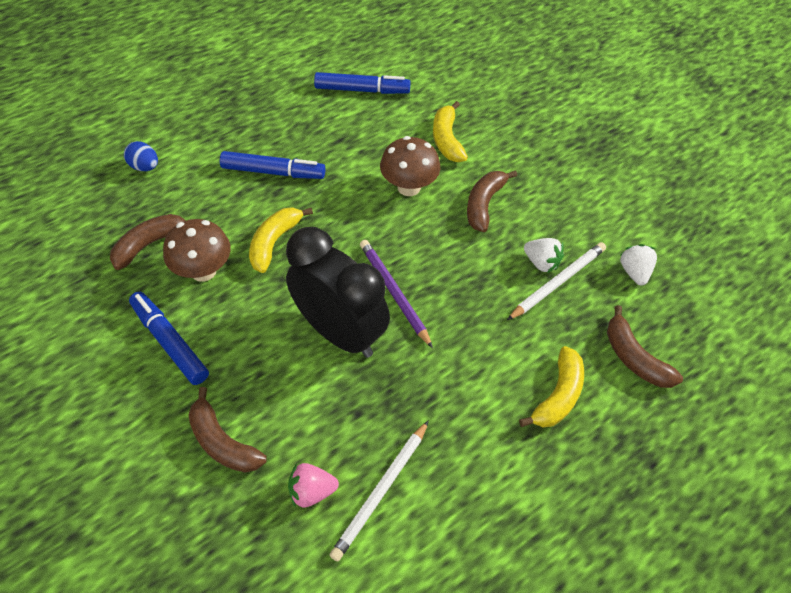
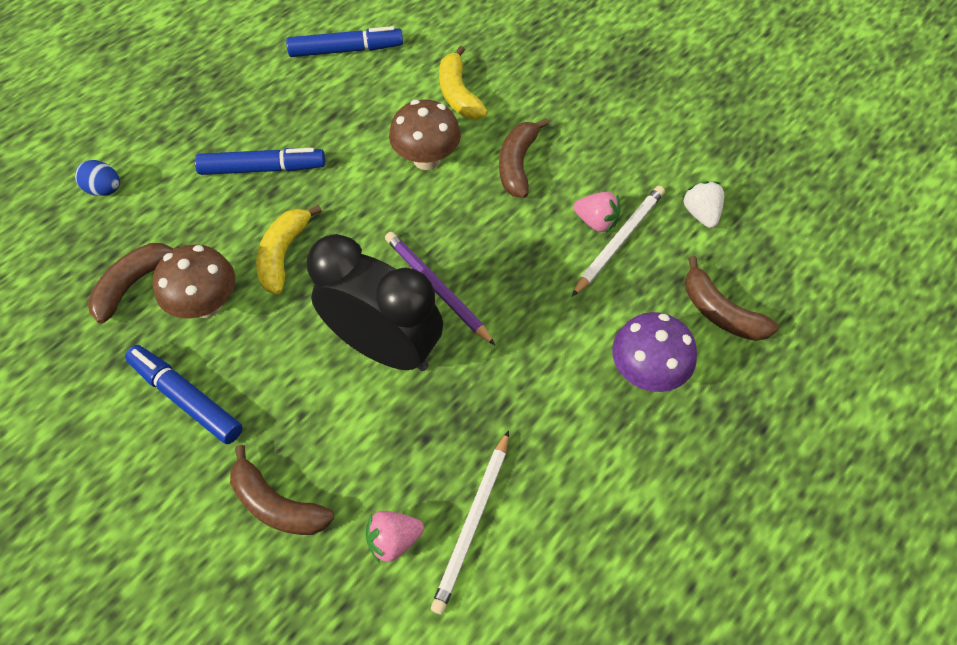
camera: 10 degrees left, 5 degrees up
(541, 263) = (596, 221): white strawberry -> pink strawberry
(558, 396) = (646, 372): yellow banana -> purple mushroom

